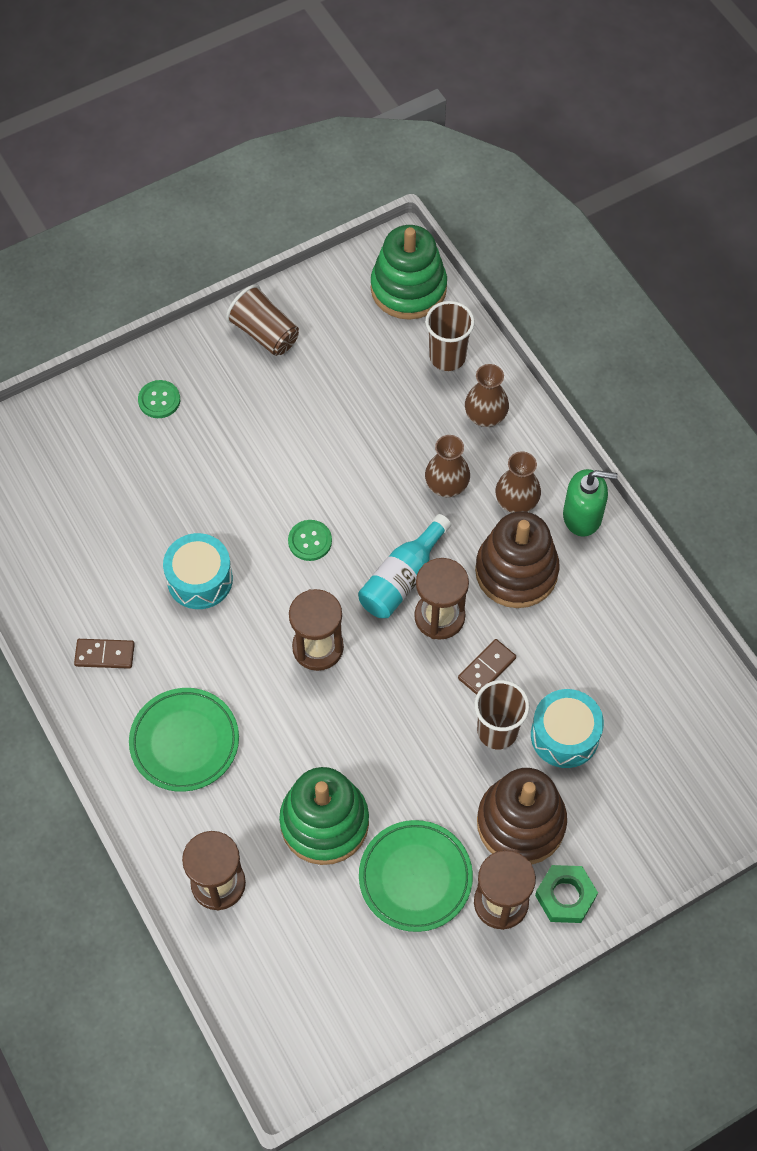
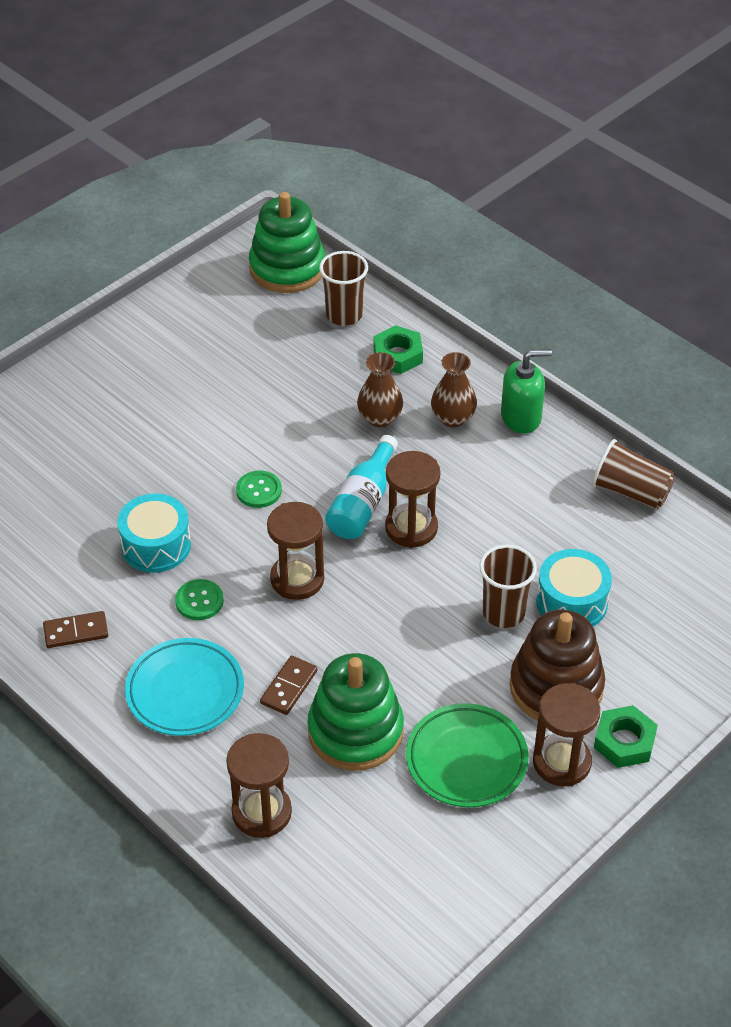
camera: 15 degrees left, 15 degrees down
(159, 400) = (66, 403): green button -> green button (199, 601)
(184, 742) = (185, 691): green plate -> turquoise plate
(264, 333) = (157, 329): brown cup -> brown cup (630, 491)
(485, 416) = (398, 355): brown vase -> green nut
(487, 668) = (474, 562): brown domino -> brown domino (289, 687)
(516, 571) = (473, 475): brown stacking toy -> none

